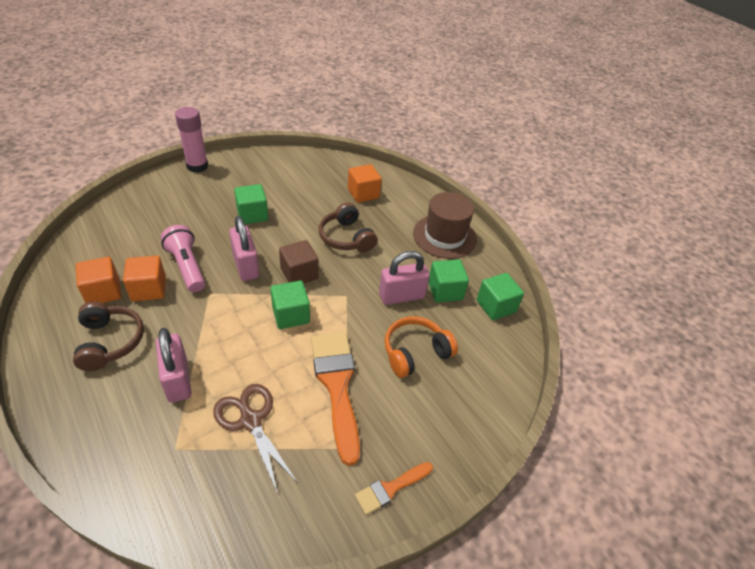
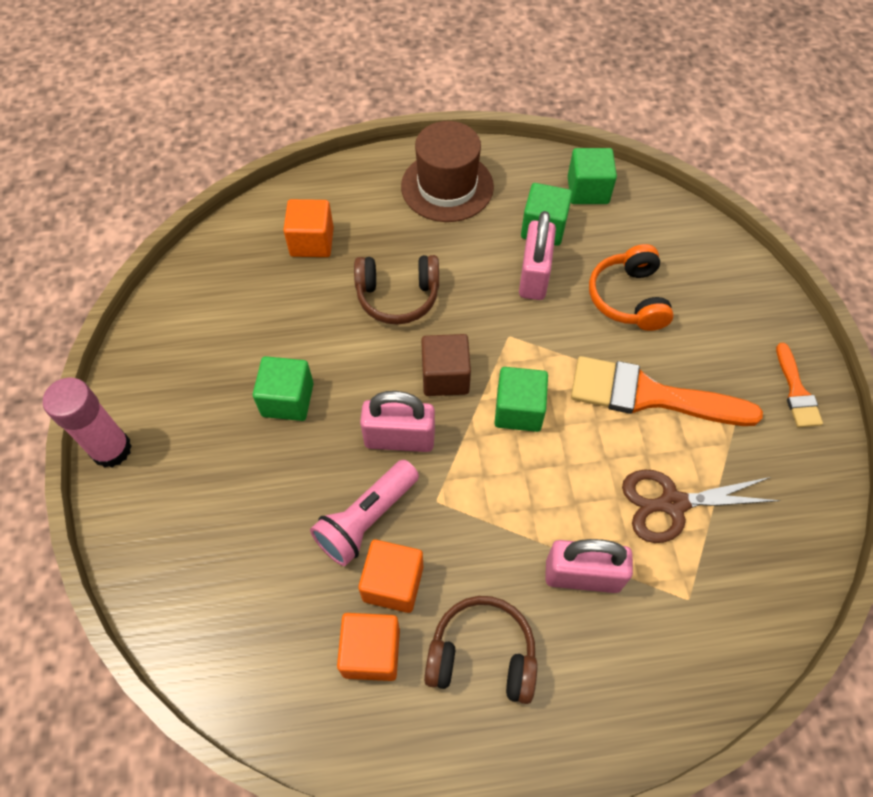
camera: 60 degrees left, 15 degrees up
(187, 266) = (366, 519): pink flashlight -> pink flashlight turned 45 degrees counterclockwise

